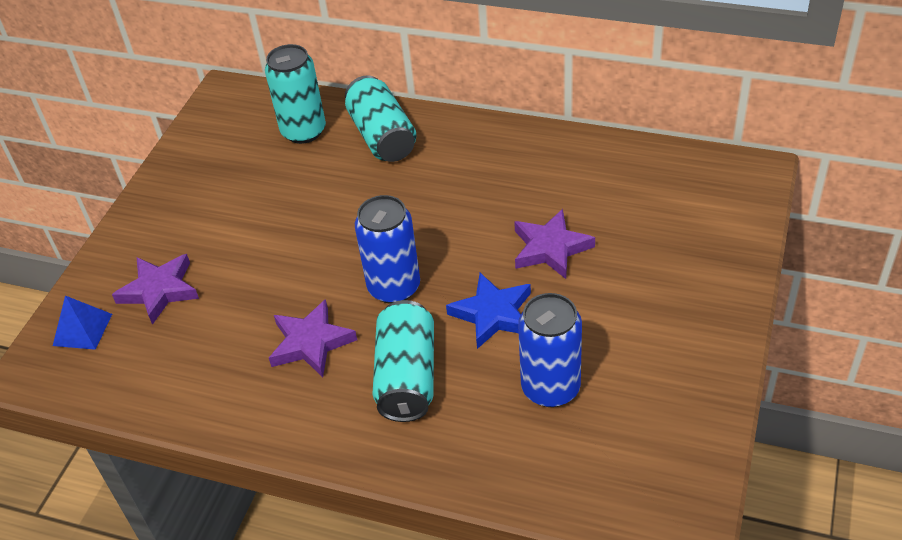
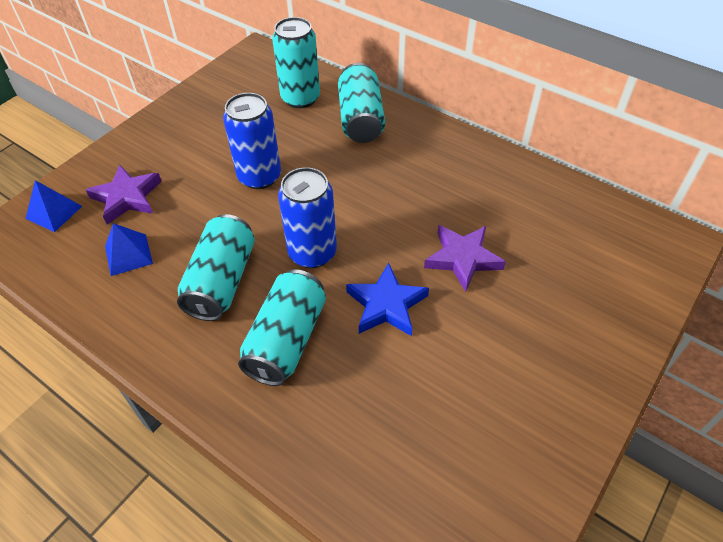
camera: 15 degrees right, 5 degrees up
(194, 347) = (128, 254): none -> blue pyramid
(311, 343) = (221, 281): purple star -> turquoise can
(550, 388) = (409, 395): blue can -> blue can (259, 176)

